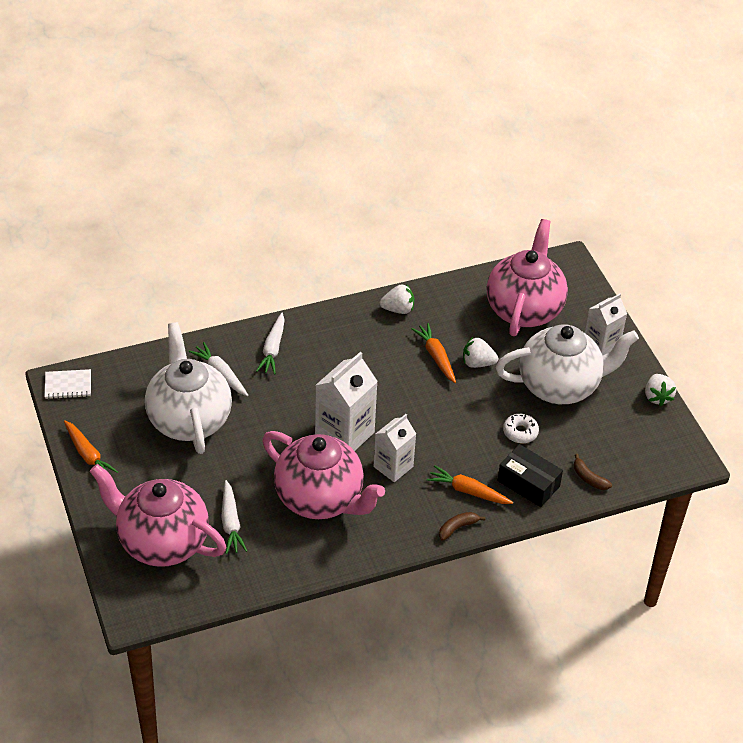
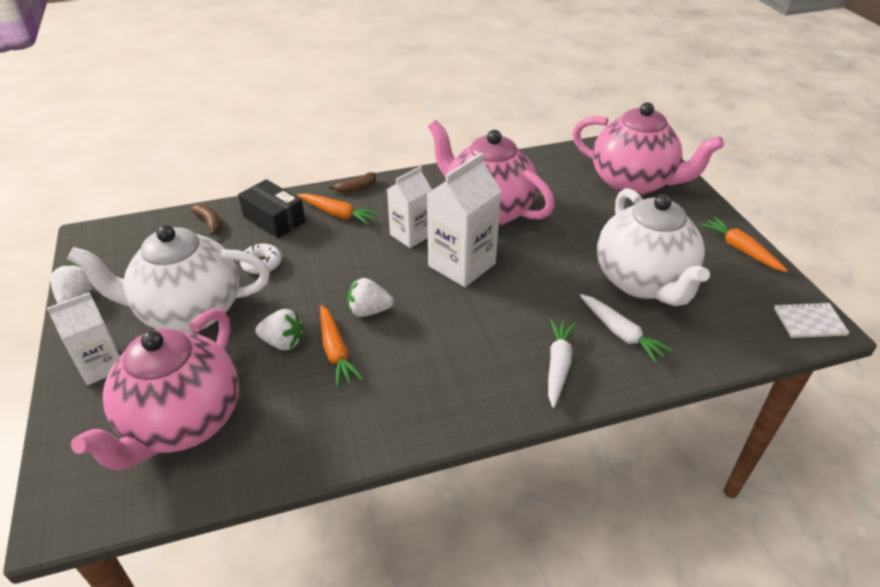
camera: 175 degrees left, 5 degrees down
(231, 523) = (572, 194): white carrot -> none
(398, 309) = (375, 425): white strawberry -> white strawberry (369, 311)

